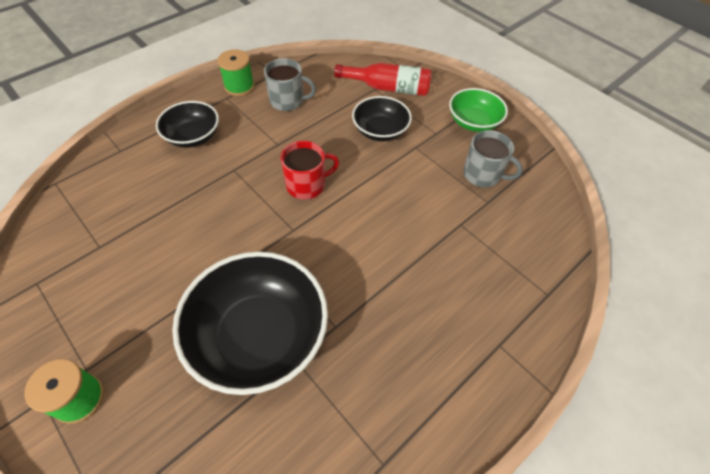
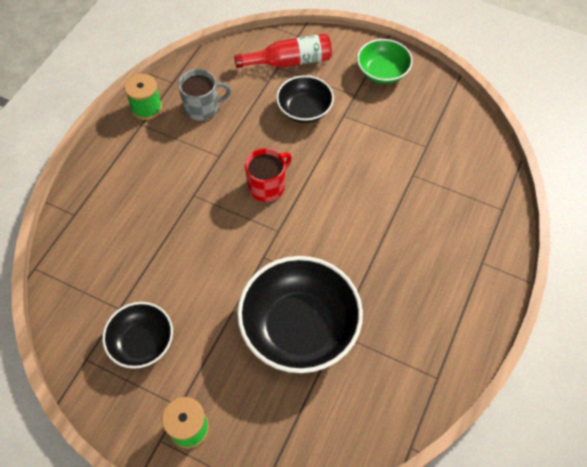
camera: 20 degrees left, 5 degrees up
(193, 136) = (135, 176): black bowl -> black bowl (142, 342)
(483, 175) = (412, 122): grey mug -> none

